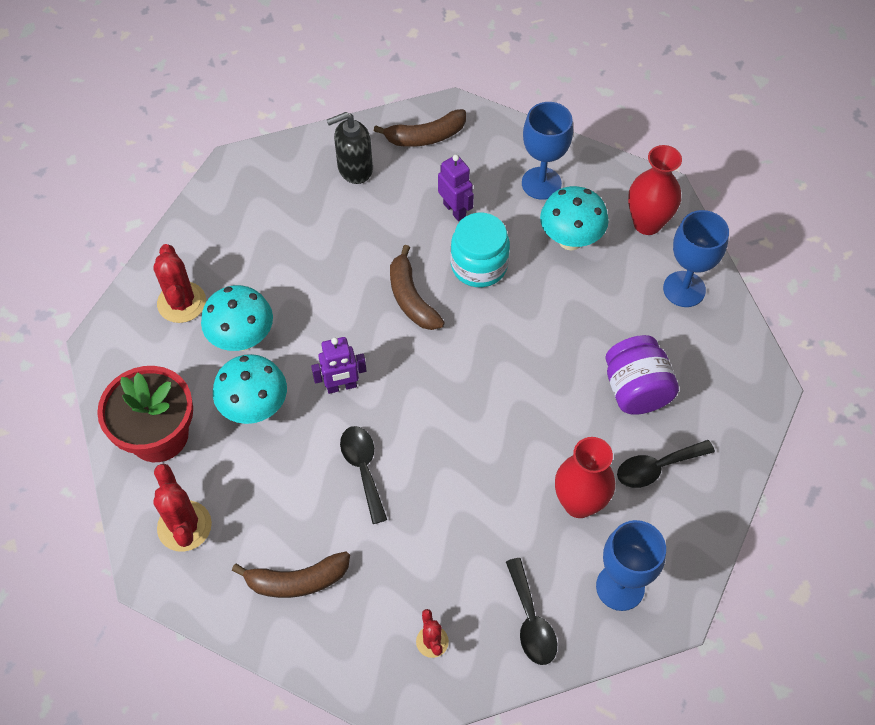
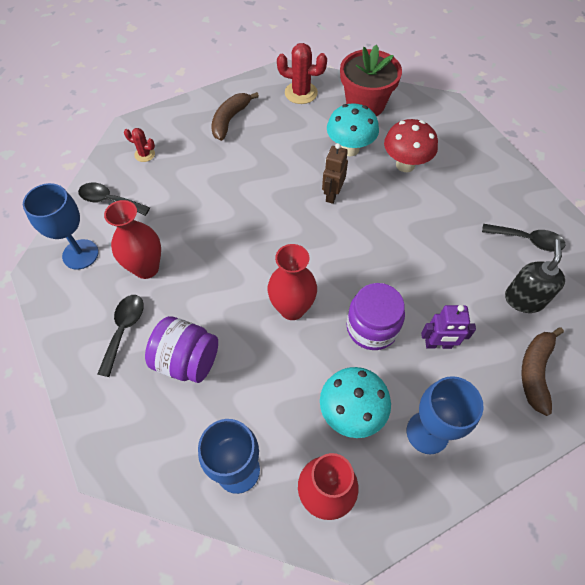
camera: 125 degrees right, 0 degrees up
(181, 302) = (455, 149): red cactus -> none
(242, 339) = (405, 165): turquoise mushroom -> red mushroom
(341, 386) = (332, 194): purple robot -> brown robot
(363, 468) = (268, 177): black spoon -> black spoon (527, 240)
(411, 298) = (372, 267): brown banana -> none
(479, 265) = (372, 327): turquoise jar -> purple jar
(512, 339) = (292, 308): none -> red vase

